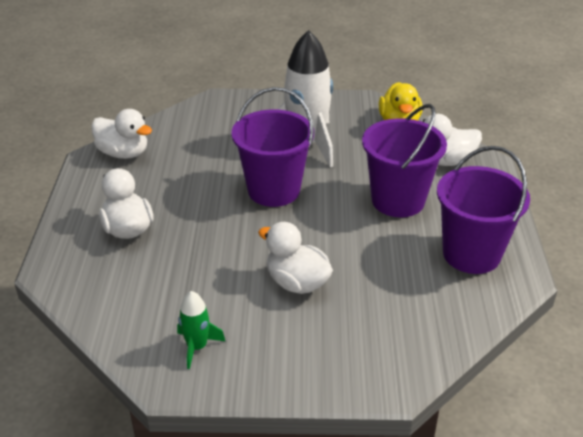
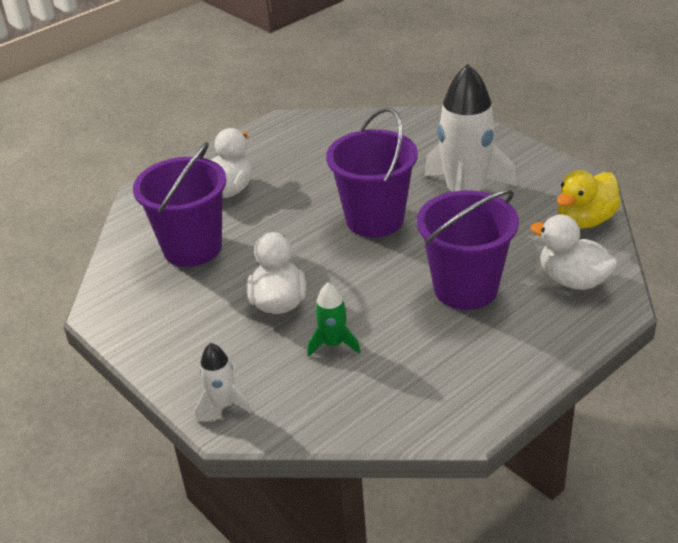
camera: 50 degrees right, 0 degrees up
(123, 153) = (310, 129): white duck -> none
(197, 347) = (148, 302): green rocket -> green rocket (333, 344)
(371, 374) = (223, 405): none -> white rocket
(471, 254) = (454, 374): purple bucket -> purple bucket (192, 248)

